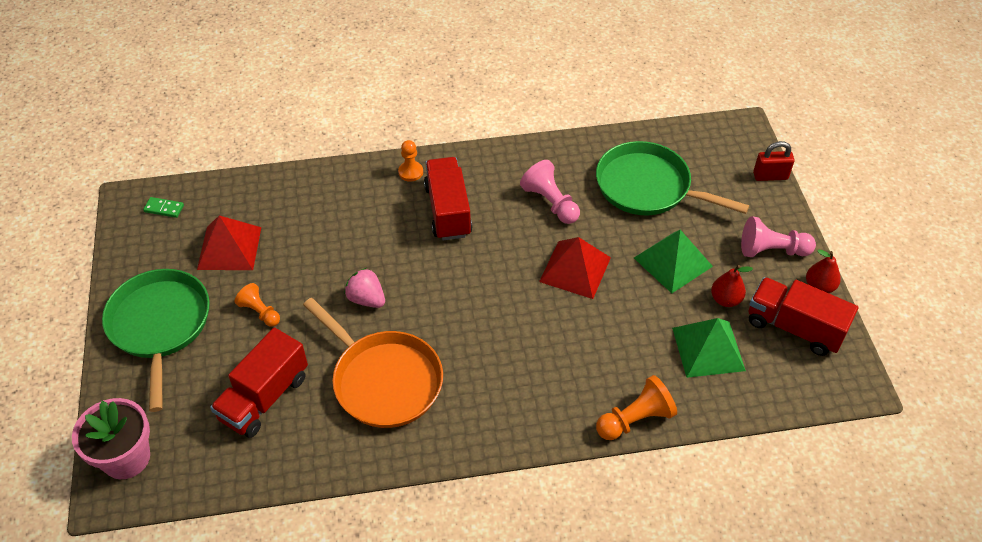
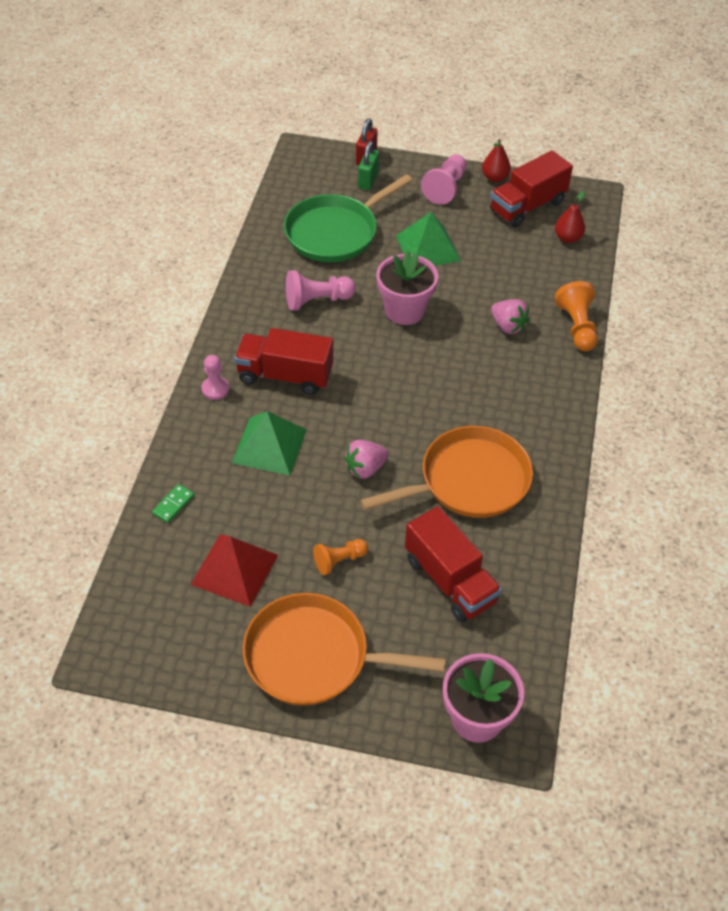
camera: 70 degrees left, 0 degrees up
(160, 325) = (313, 656): green pan -> orange pan
(164, 208) = (137, 622): green domino -> green domino (173, 505)
(410, 172) = (215, 389): orange pawn -> pink pawn
(575, 269) = (405, 310): red pyramid -> pink flower pot
(601, 358) = (508, 326): none -> pink strawberry
(708, 349) = (526, 260): green pyramid -> green pyramid (269, 446)
(725, 299) = (482, 232): red pear -> red pear (568, 238)
(738, 187) = (368, 180): none -> green padlock

